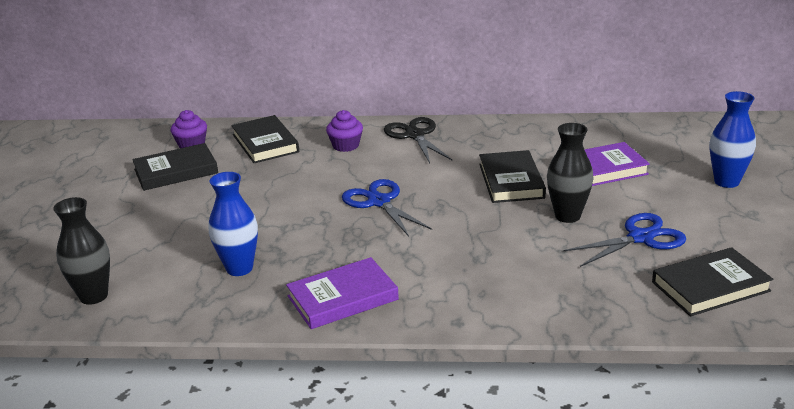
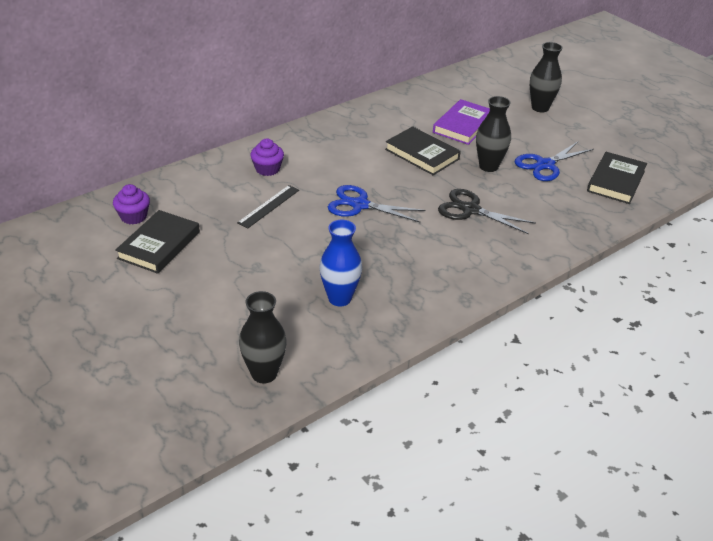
camera: 45 degrees left, 10 degrees up
(265, 143) = (198, 191): black book -> none
(300, 174) = (269, 206): none -> black ruler
(342, 298) = (439, 284): purple book -> none
(415, 135) = (307, 142): black scissors -> black scissors (470, 210)
(640, 238) = (545, 165): blue scissors -> blue scissors turned 150 degrees counterclockwise
(726, 181) = (540, 108): blue vase -> black vase

